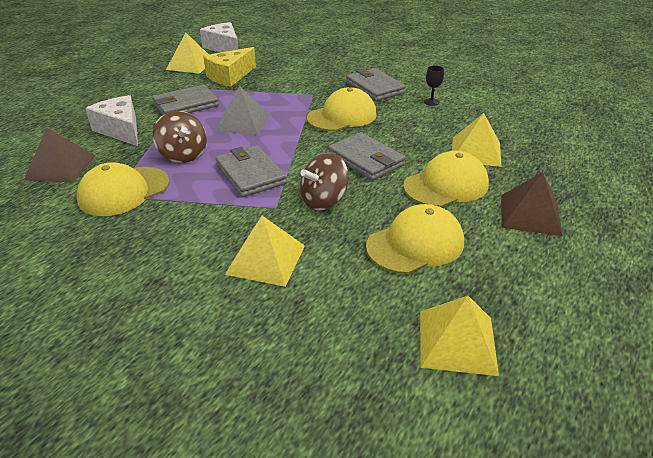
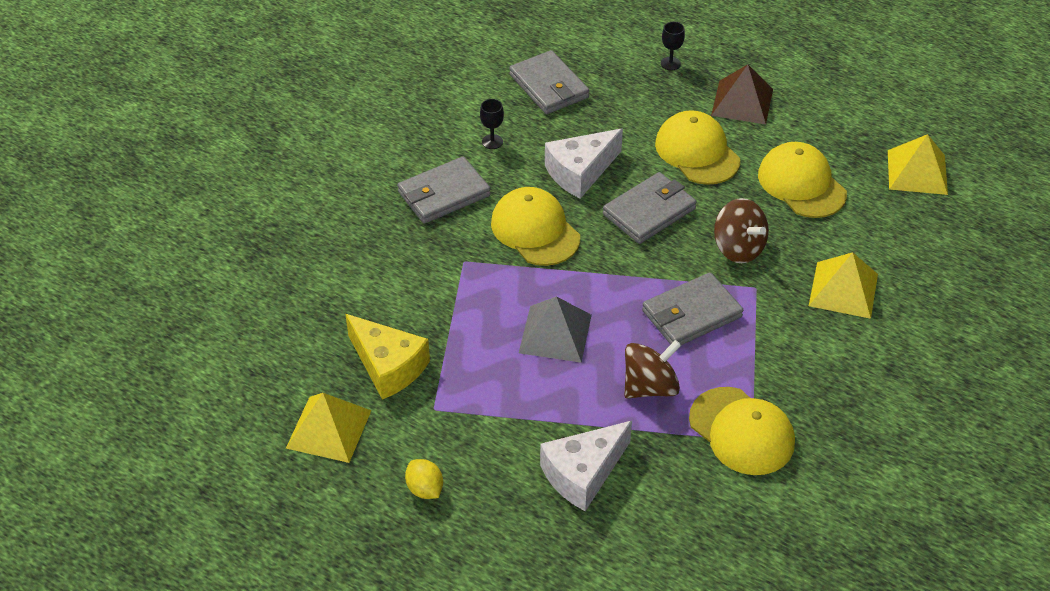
camera: 90 degrees left, 10 degrees up
(60, 167) = (693, 517): brown pyramid -> none
(137, 87) = (425, 489): none -> yellow lemon
(186, 105) = (498, 408): grey wallet -> grey wallet (549, 86)
(224, 48) = (249, 390): white cheese -> white cheese (580, 172)
(476, 151) = (623, 120): yellow pyramid -> none
(567, 176) = (670, 63): none -> black goblet

